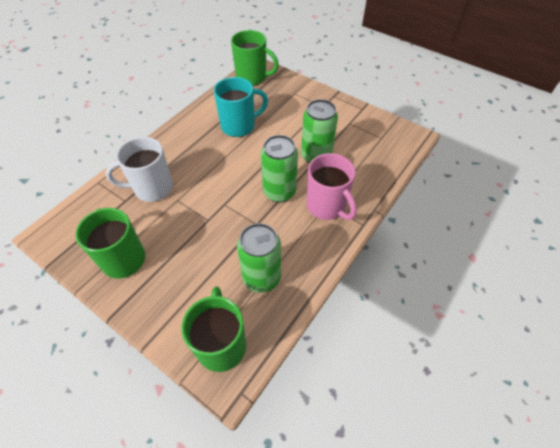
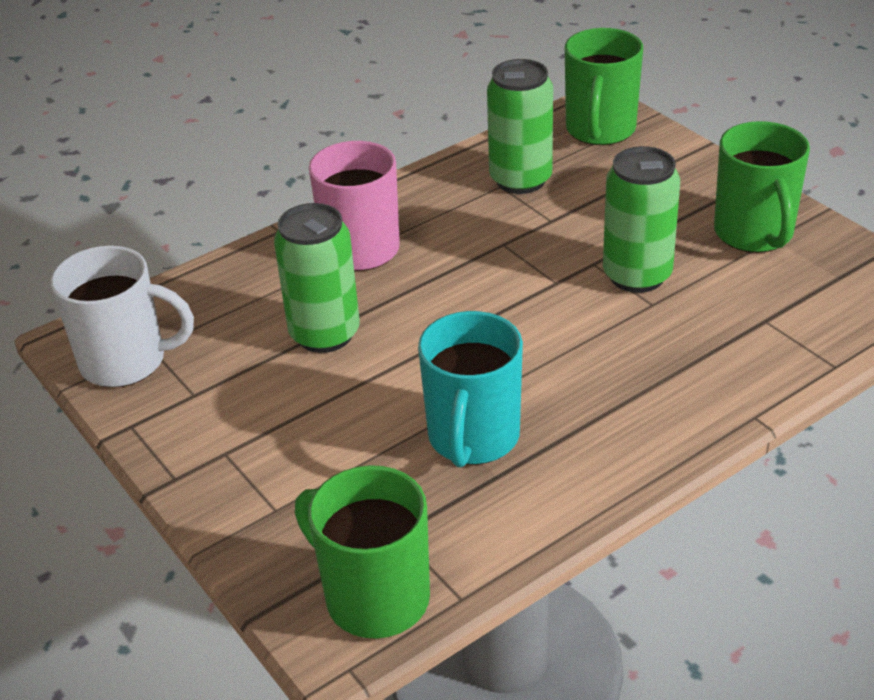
camera: 160 degrees left, 15 degrees down
(152, 188) = (706, 332): white mug -> white mug (126, 362)
(239, 126) = (473, 438): turquoise mug -> turquoise mug turned 75 degrees counterclockwise
(279, 192) = (438, 283): green can -> green can (637, 276)

